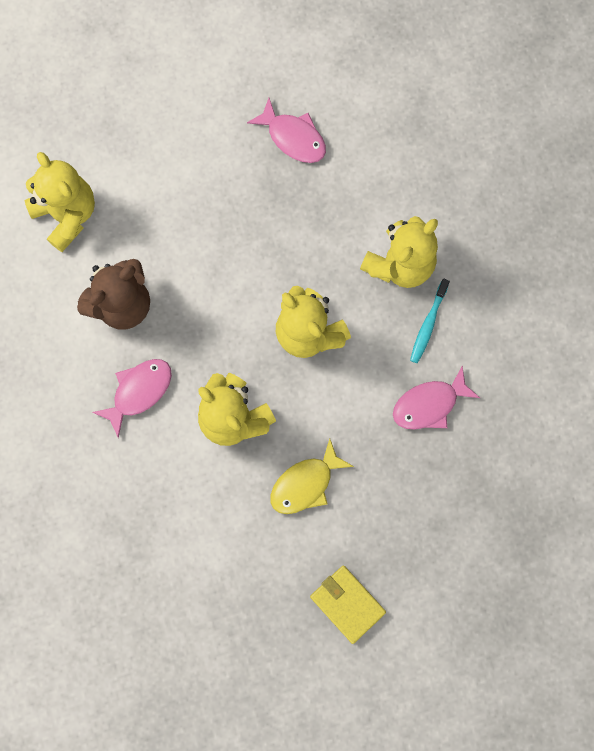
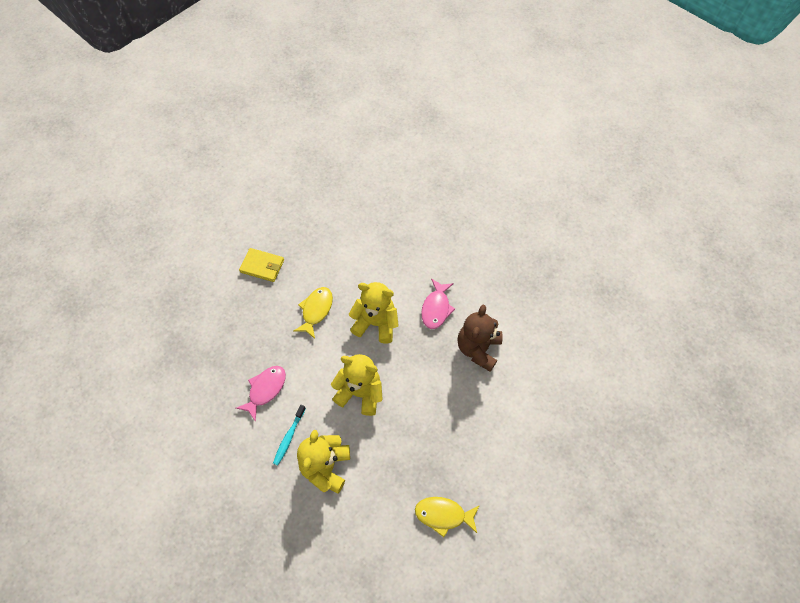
camera: 150 degrees right, 15 degrees down
(67, 215) = (546, 381): yellow teddy bear -> none
(293, 137) = (443, 515): pink fish -> yellow fish
(428, 324) = (289, 437): turquoise toothbrush -> turquoise toothbrush turned 150 degrees counterclockwise

